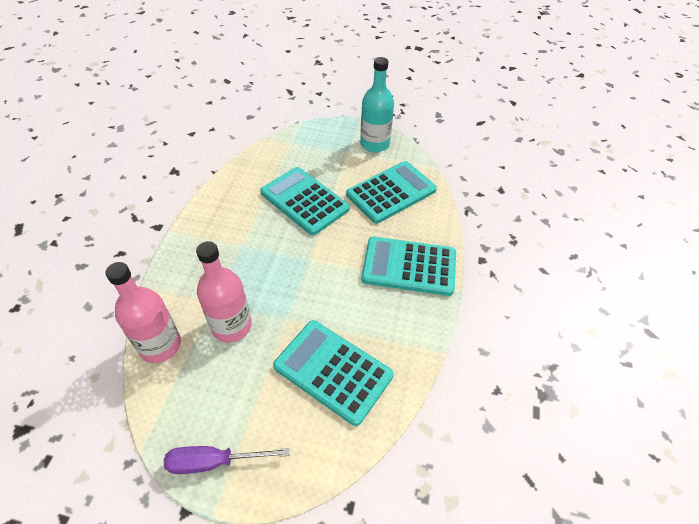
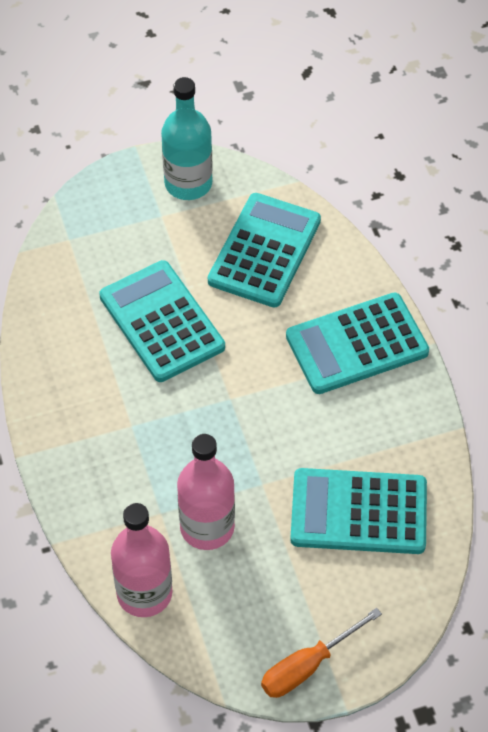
camera: 30 degrees left, 5 degrees up
(214, 462) = (308, 666): purple screwdriver -> orange screwdriver
(304, 201) = (161, 322): turquoise calculator -> turquoise calculator turned 45 degrees clockwise

